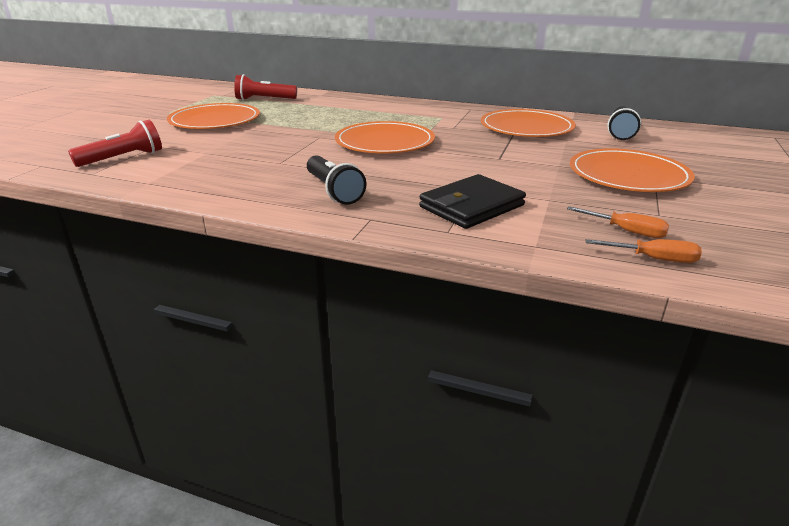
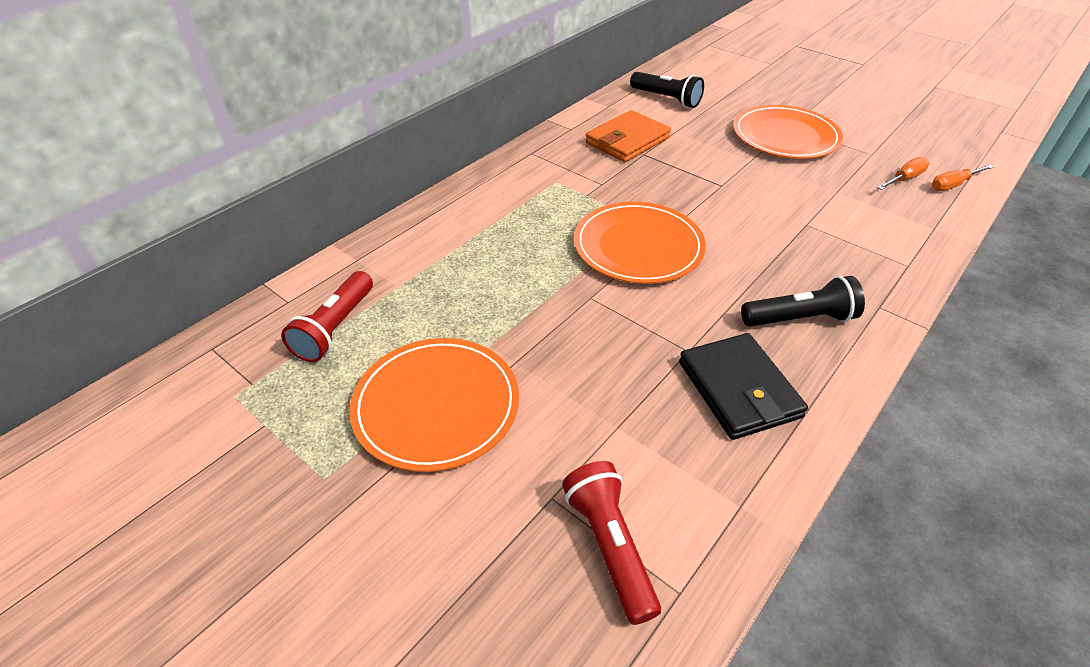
camera: 70 degrees left, 15 degrees up
(471, 206) = (850, 237): black wallet -> black wallet (738, 389)
(526, 128) = (627, 140): orange plate -> orange wallet
(654, 259) = (952, 185): orange screwdriver -> orange screwdriver turned 150 degrees counterclockwise

